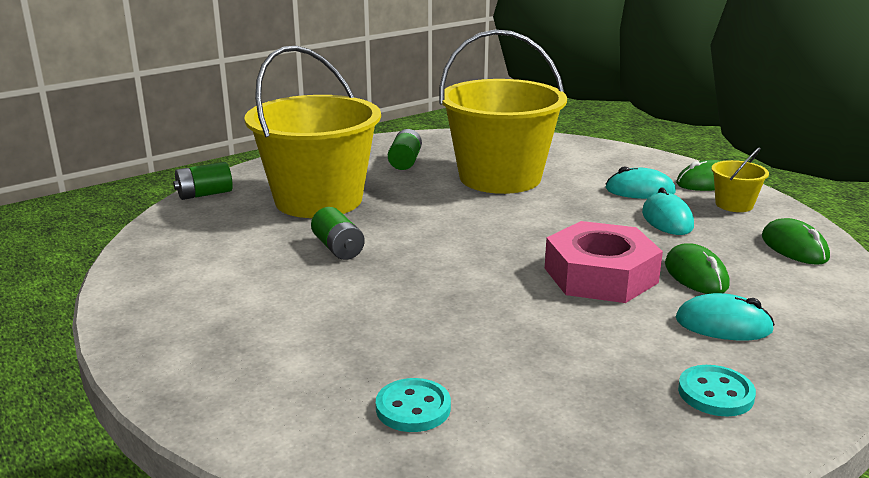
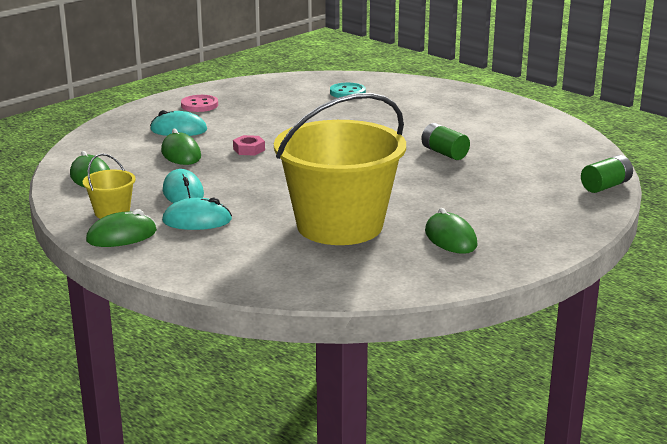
camera: 170 degrees right, 0 degrees up
(318, 200) = (498, 188): yellow bucket -> none
(405, 162) = (450, 238): green battery -> green mouse
(600, 275) = (249, 149): pink nut -> pink nut, size x0.40
(715, 393) = (199, 105): turquoise button -> pink button

